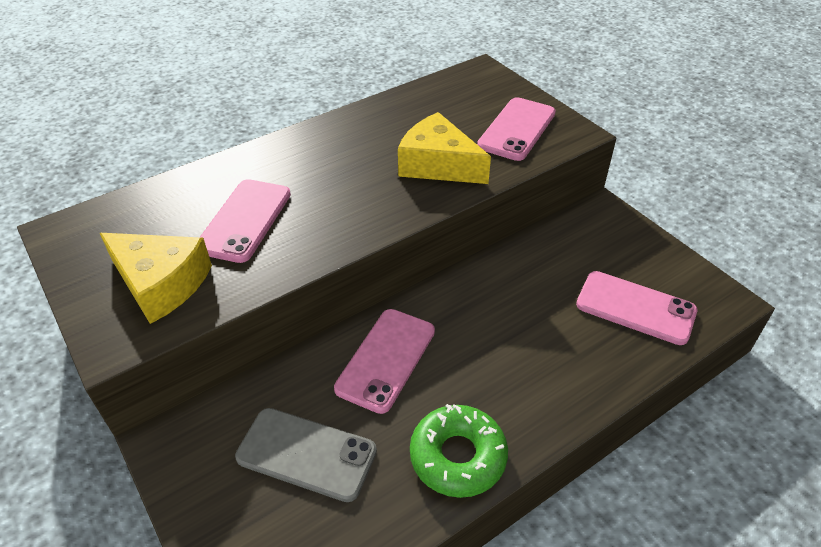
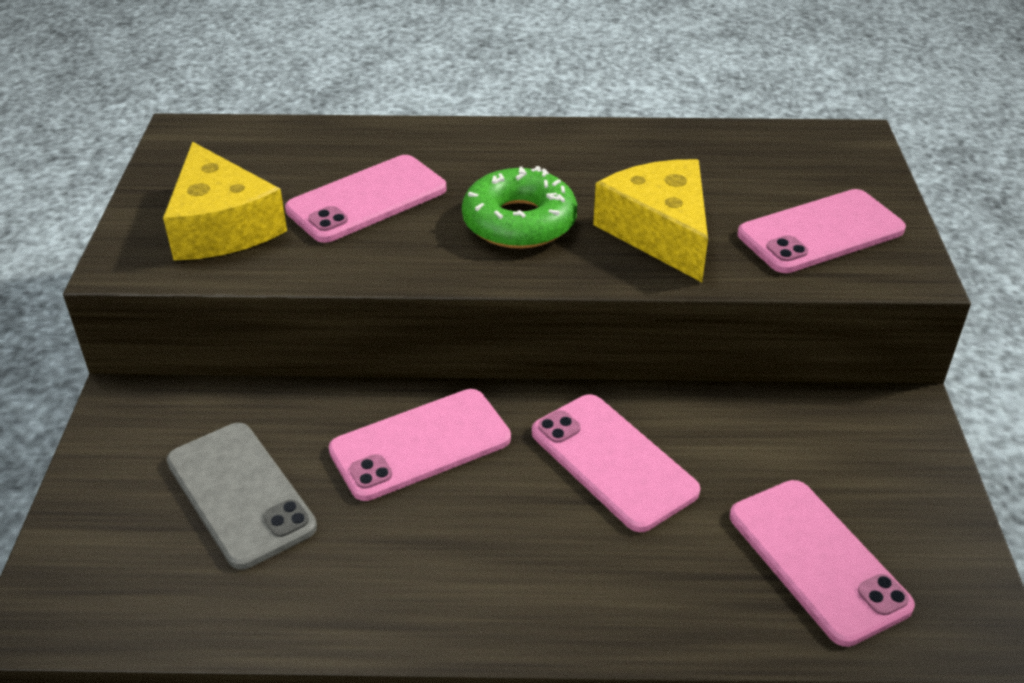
camera: 35 degrees right, 5 degrees down
(458, 456) = (394, 595): green donut -> green donut (519, 222)
(497, 311) = (613, 462): none -> pink phone

